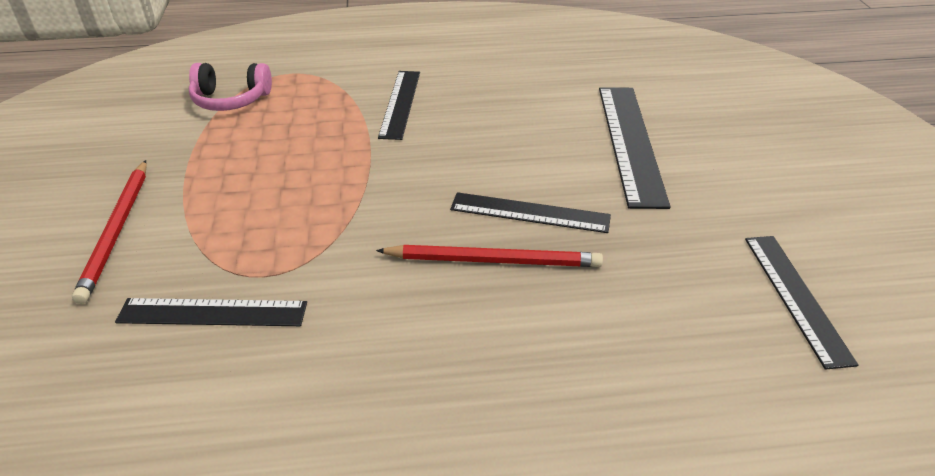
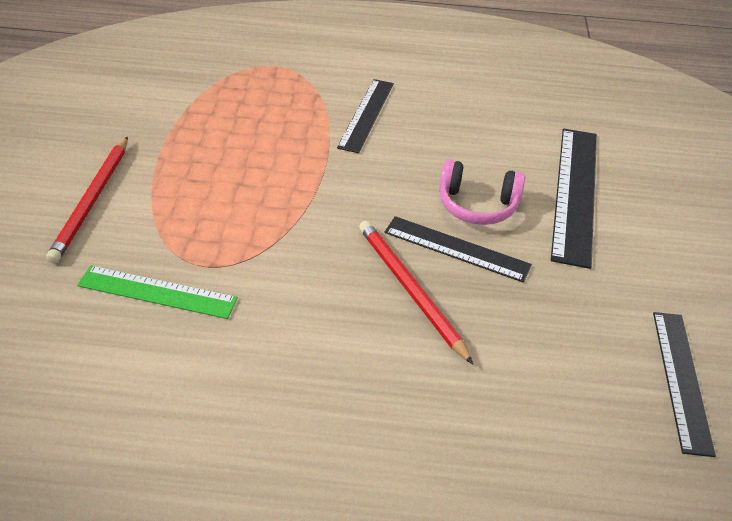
camera: 10 degrees right, 5 degrees up
(212, 312) = (157, 292): black ruler -> green ruler
(231, 100) = (213, 85): pink headphones -> pink headphones (477, 205)
(493, 260) = (410, 290): red pencil -> red pencil turned 135 degrees counterclockwise

